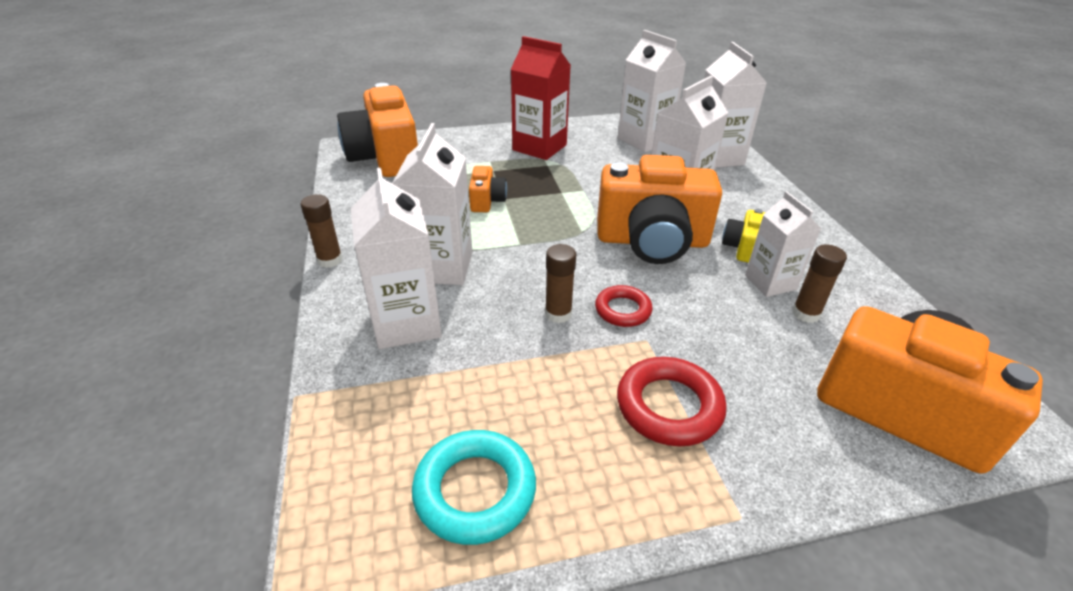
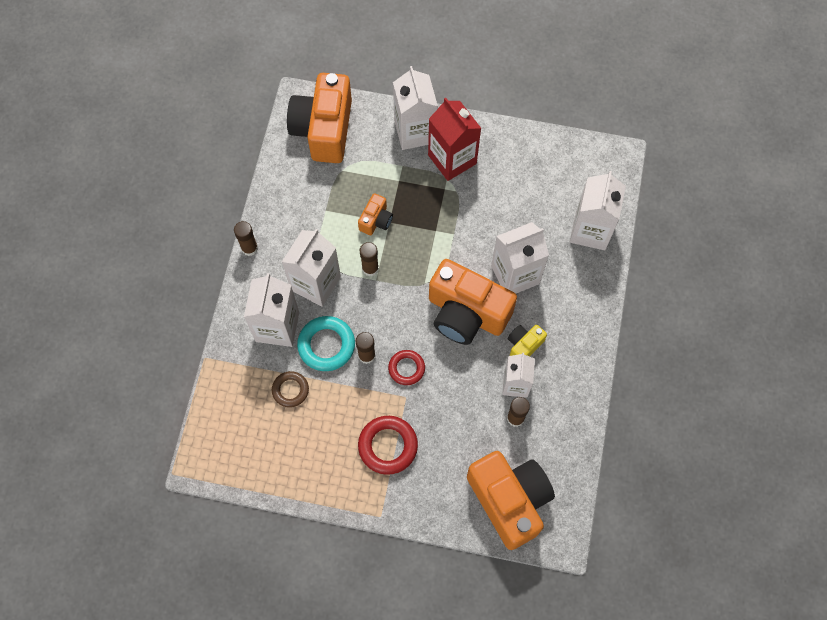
camera: 25 degrees right, 30 degrees up
(466, 389) = (290, 390): none -> brown ring
(475, 491) = (270, 451): turquoise ring -> turquoise ring (326, 345)
(506, 237) = (370, 268): none -> brown glue stick
(644, 140) = (547, 181): white carton -> white carton (415, 131)

